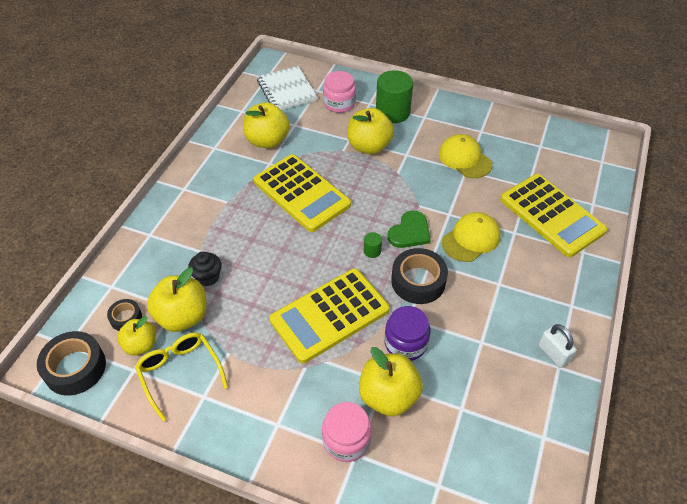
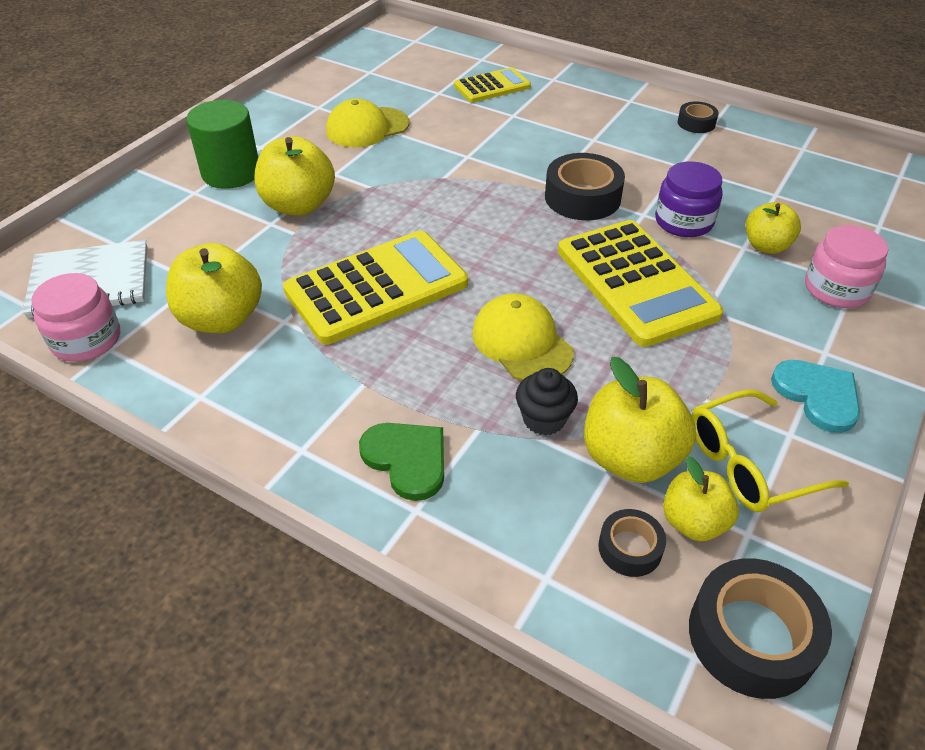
camera: 80 degrees left, 5 degrees down
(236, 415) = (817, 395): none -> turquoise heart
(339, 103) = (173, 223): pink jar -> pink jar (86, 340)
(372, 251) = (521, 229): green cylinder -> none
(388, 396) = (766, 246): yellow apple -> yellow apple, size x0.63
(410, 232) = (492, 192): green heart -> green heart (407, 459)
(471, 239) = (517, 146): yellow cap -> yellow cap (522, 342)
(551, 215) = (492, 86): yellow calculator -> yellow calculator, size x0.57
(553, 353) = (696, 123): white padlock -> black tape

